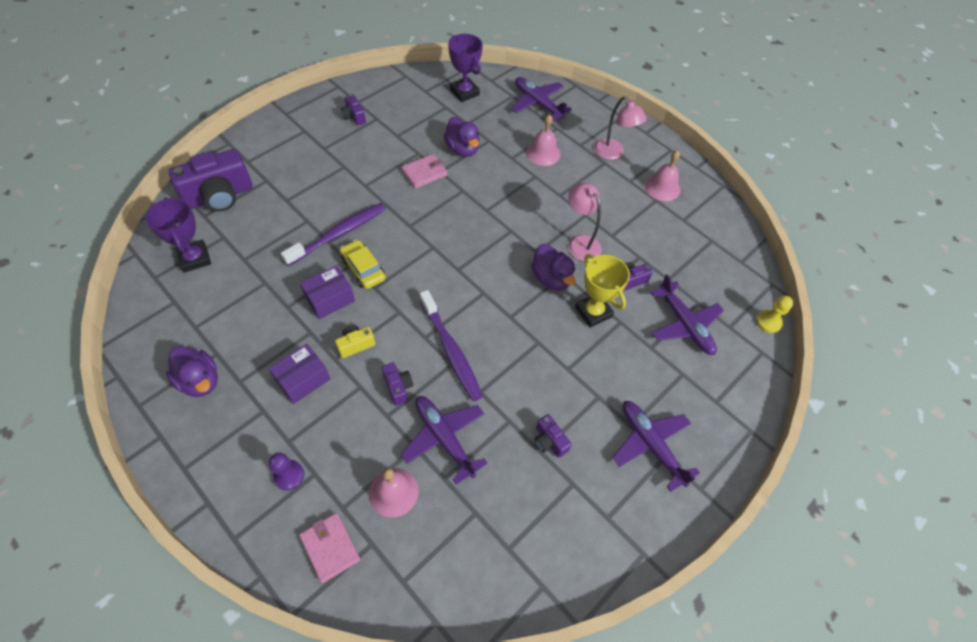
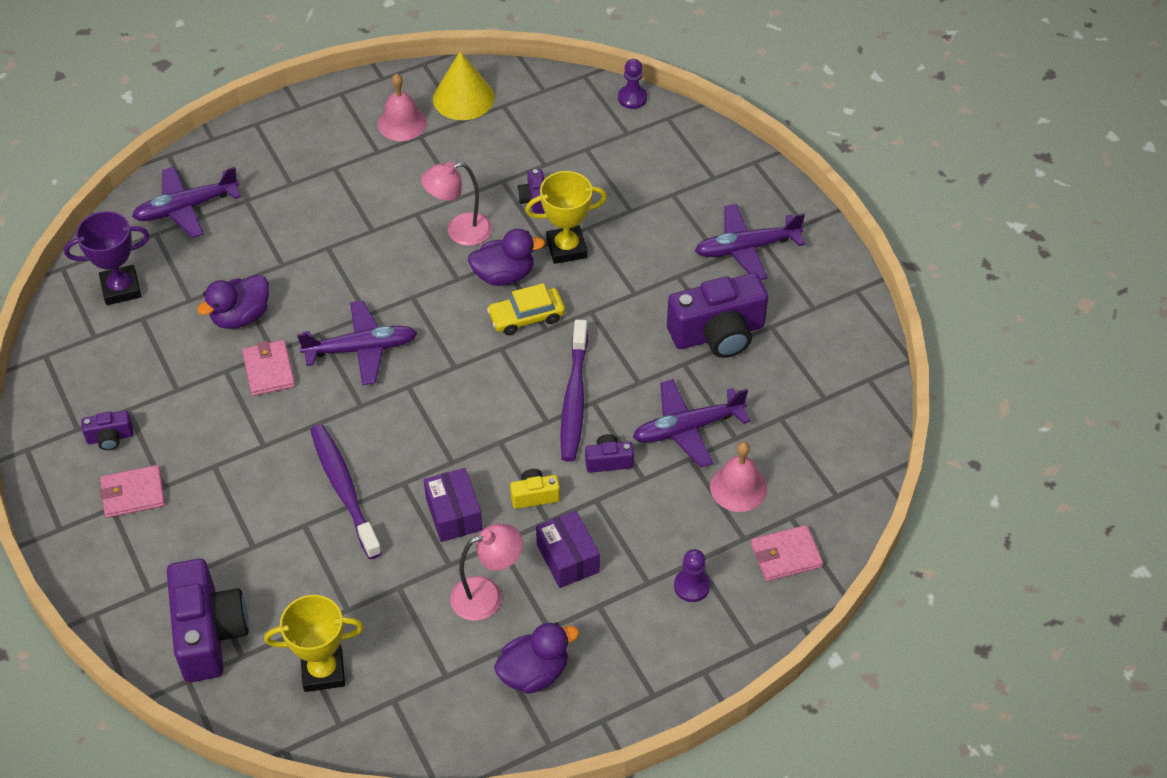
camera: 70 degrees left, 5 degrees down
(195, 258) = (323, 671): purple trophy -> yellow trophy
(316, 137) = (133, 493): none -> pink wallet
(355, 345) = (534, 495): yellow camera -> yellow camera turned 90 degrees clockwise
(363, 269) = (416, 470): yellow car -> yellow car (526, 317)
(451, 350) = (574, 399): purple toothbrush -> purple toothbrush turned 105 degrees clockwise
(462, 149) = (241, 316): purple duck -> purple duck turned 150 degrees clockwise
(543, 153) = (288, 228): pink bell -> none
(549, 441) = (718, 334): purple camera -> purple camera, size x2.14
(613, 153) = (322, 154): pink lamp -> pink lamp (487, 595)
(684, 324) = (610, 171): purple plane -> purple plane (361, 349)
(705, 215) = (463, 98): none -> yellow cone
(768, 322) = (632, 98): yellow pawn -> purple pawn

